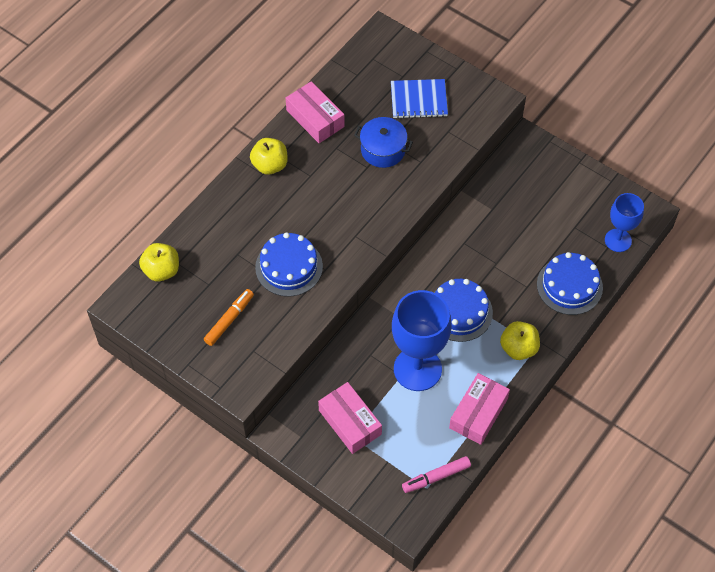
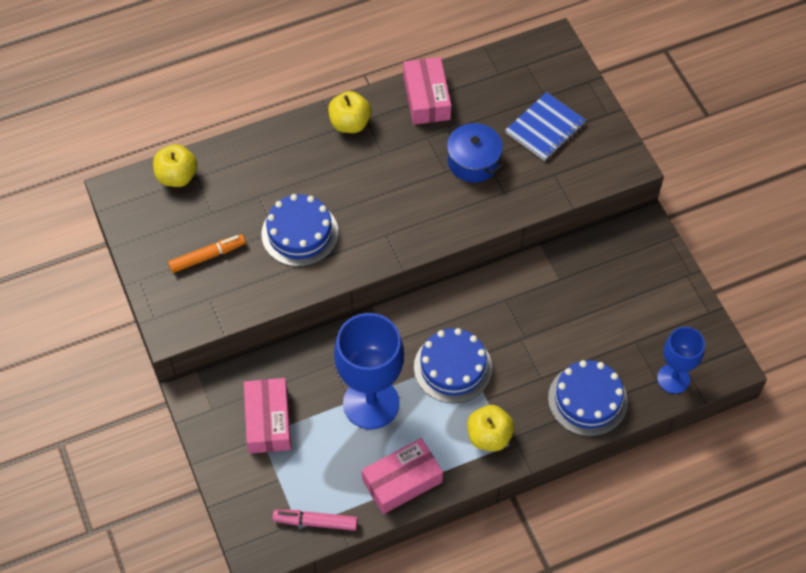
camera: 30 degrees right, 0 degrees up
(419, 100) = (545, 128): blue notebook -> blue notebook turned 75 degrees counterclockwise

